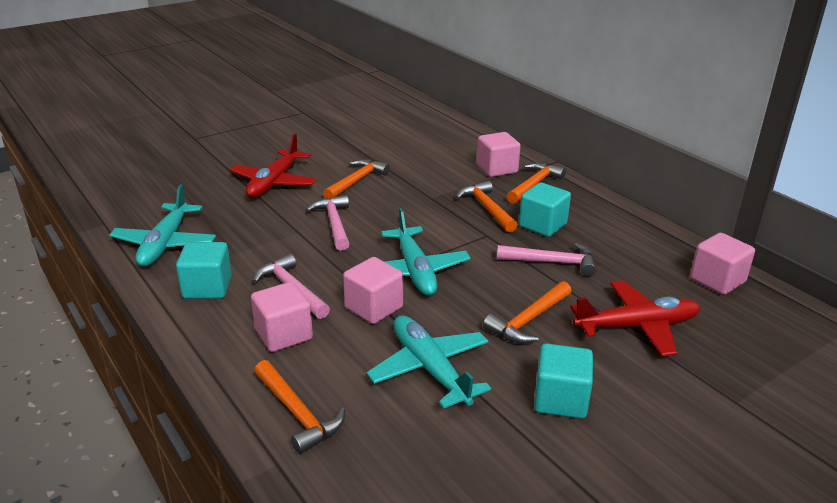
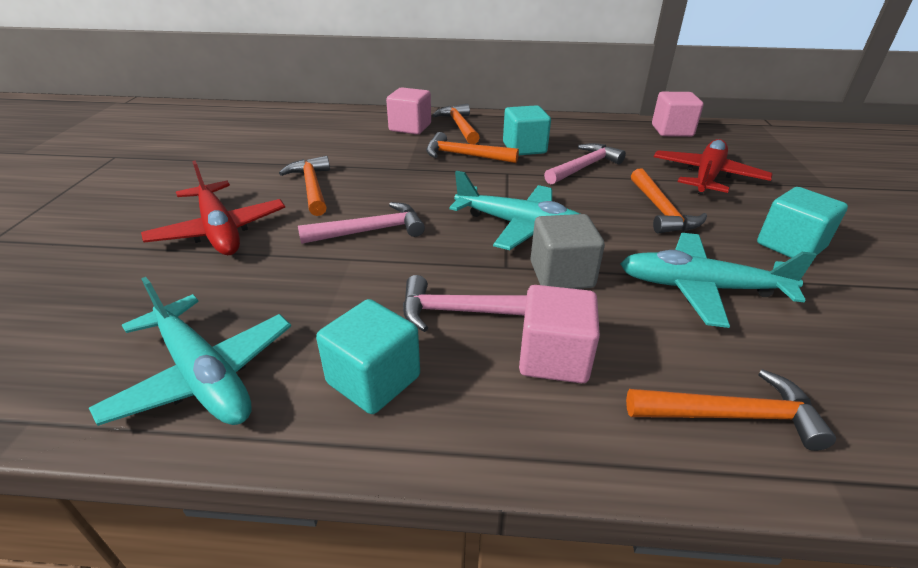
camera: 50 degrees left, 5 degrees up
(334, 223) = (370, 231): pink hammer -> pink hammer turned 135 degrees clockwise
(374, 307) = (561, 274): pink cube -> grey cube

